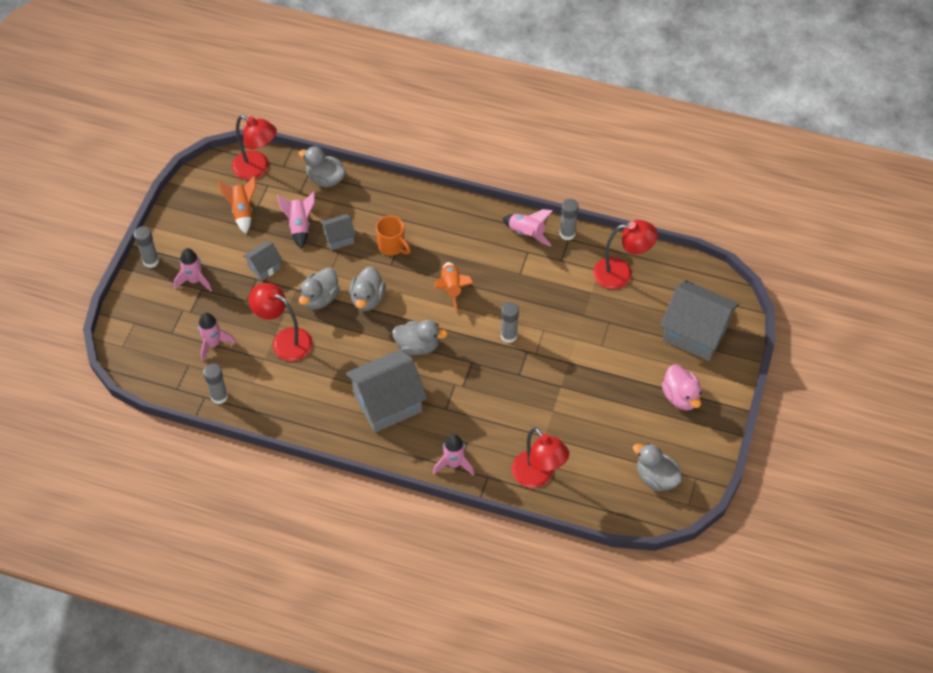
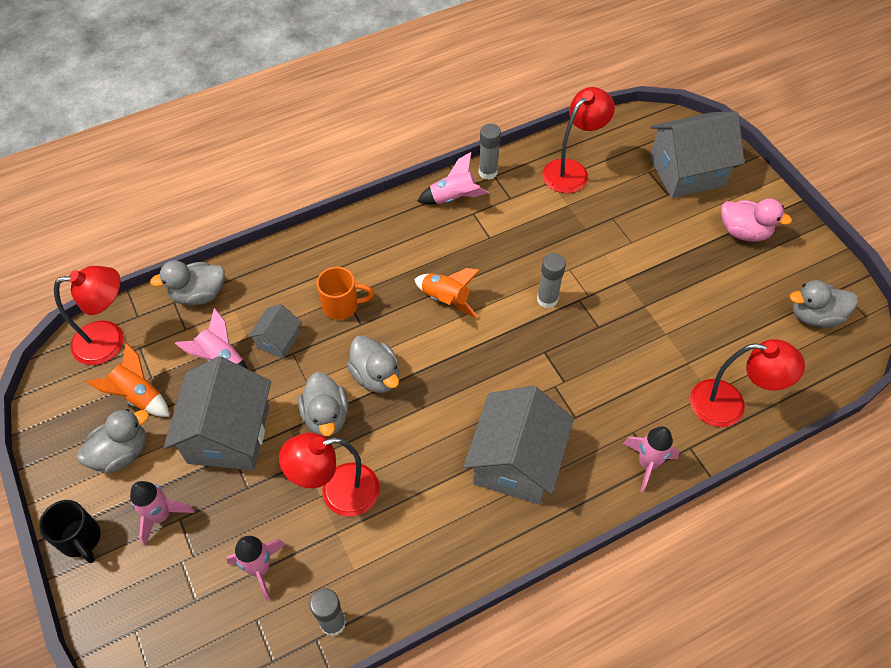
camera: 45 degrees left, 0 degrees up
(151, 261) = (81, 539): grey glue stick -> black mug
(264, 267) = (228, 434): grey house -> grey house, size x2.02
(418, 346) = (478, 380): grey duck -> grey duck (121, 453)

